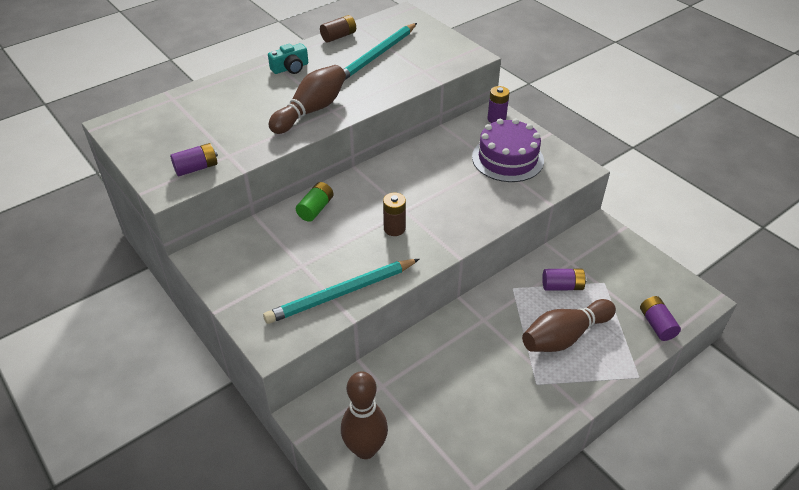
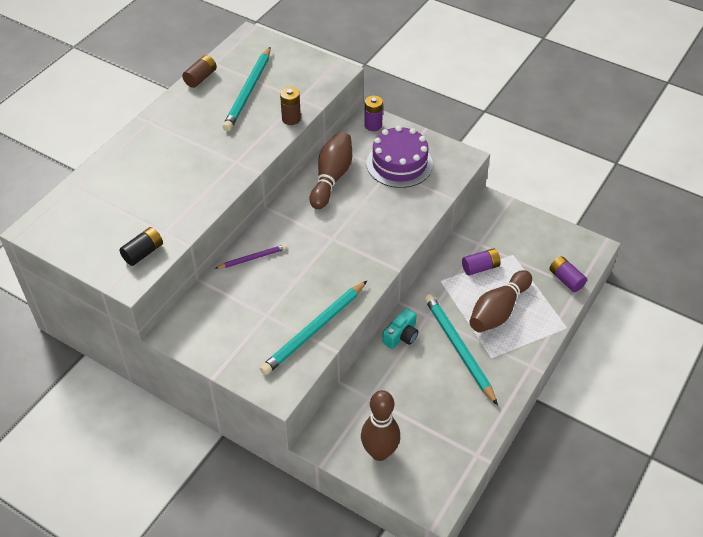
camera: 20 degrees left, 5 degrees up
(196, 168) = (143, 253): purple battery -> black battery
(290, 68) = (172, 125): turquoise camera -> turquoise camera (401, 335)
(311, 110) = (217, 166): brown bowling pin -> brown bowling pin (331, 178)
(316, 209) = (252, 258): green battery -> purple pencil
(394, 228) = (331, 258): brown battery -> brown battery (291, 119)
(503, 364) = (459, 349): none -> turquoise pencil

